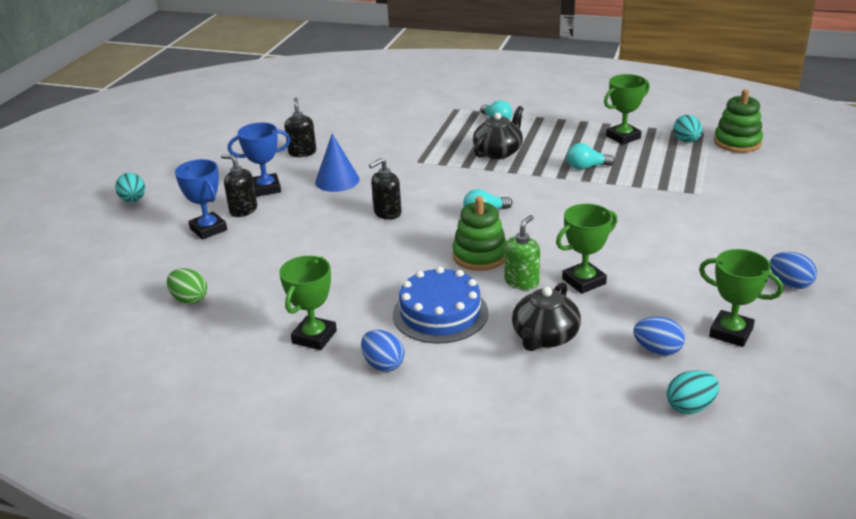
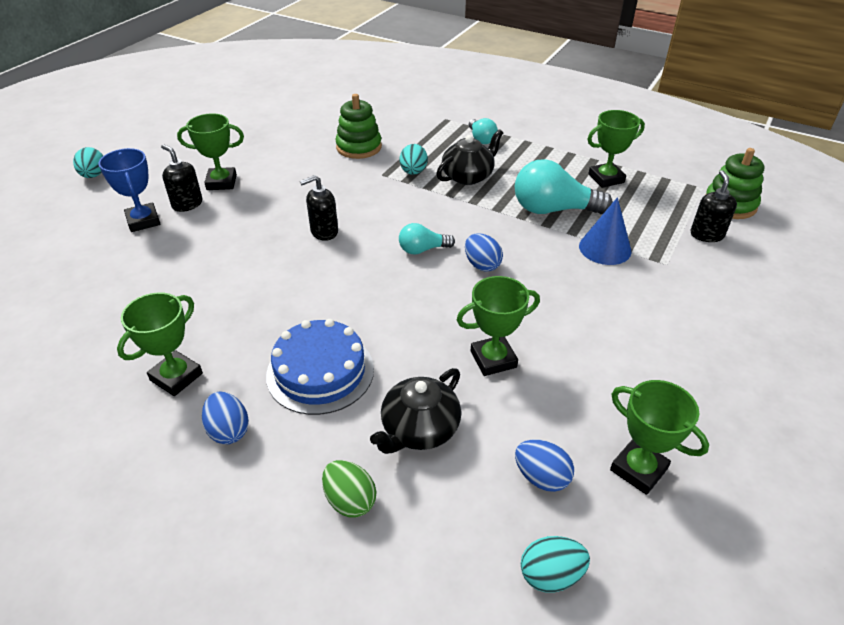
camera: 10 degrees right, 10 degrees up
(189, 299) = (81, 303): green egg -> green egg (350, 500)
(266, 188) = (221, 182): blue trophy -> green trophy
(302, 152) = (276, 146): black soap dispenser -> black soap dispenser (706, 235)
(337, 180) = (293, 184): blue cone -> blue cone (605, 248)
(480, 256) = (395, 303): green stacking toy -> green stacking toy (359, 147)
(522, 282) = (425, 346): green soap dispenser -> none
(586, 167) = (553, 210): turquoise light bulb -> turquoise light bulb, size x1.84
(686, 141) = (673, 194): turquoise egg -> turquoise egg (413, 172)
(790, 284) = (733, 410): blue egg -> blue egg (482, 265)

